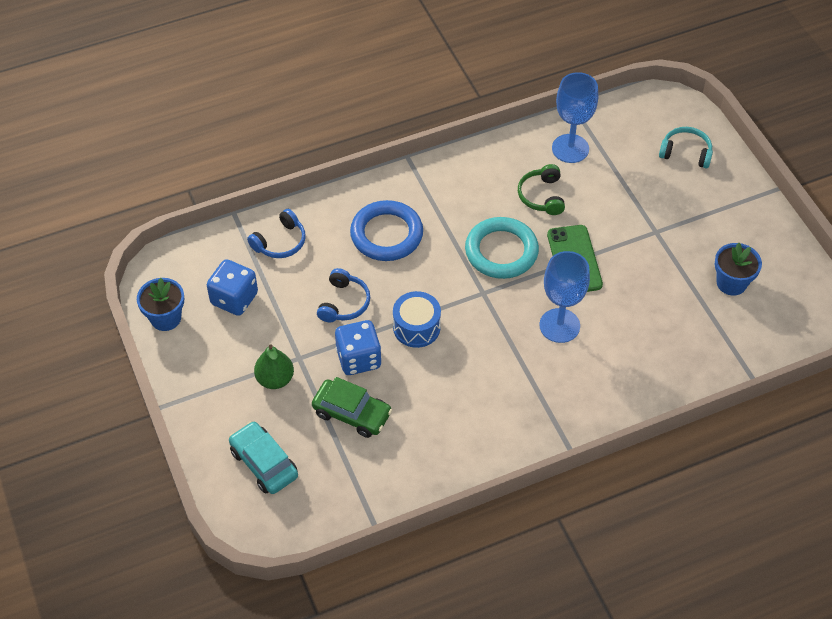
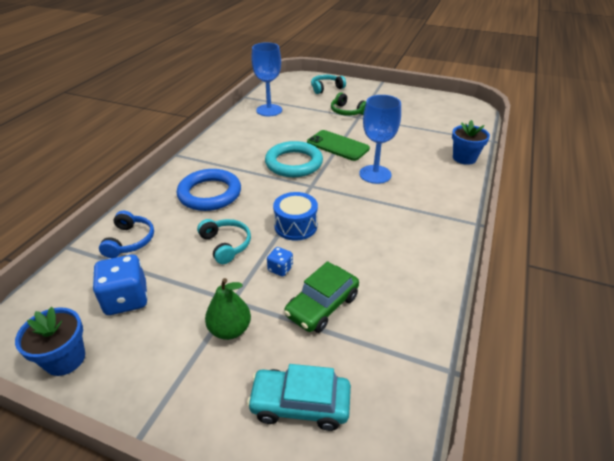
camera: 45 degrees left, 15 degrees down
(344, 303) = (226, 245): blue headphones -> turquoise headphones
(352, 413) = (322, 306): green car -> green car turned 150 degrees clockwise
(358, 359) = (280, 269): blue dice -> blue dice, size x0.52
(542, 196) = (281, 132): green headphones -> green headphones (347, 112)
(731, 283) = (420, 116): blue flower pot -> blue flower pot (464, 158)

